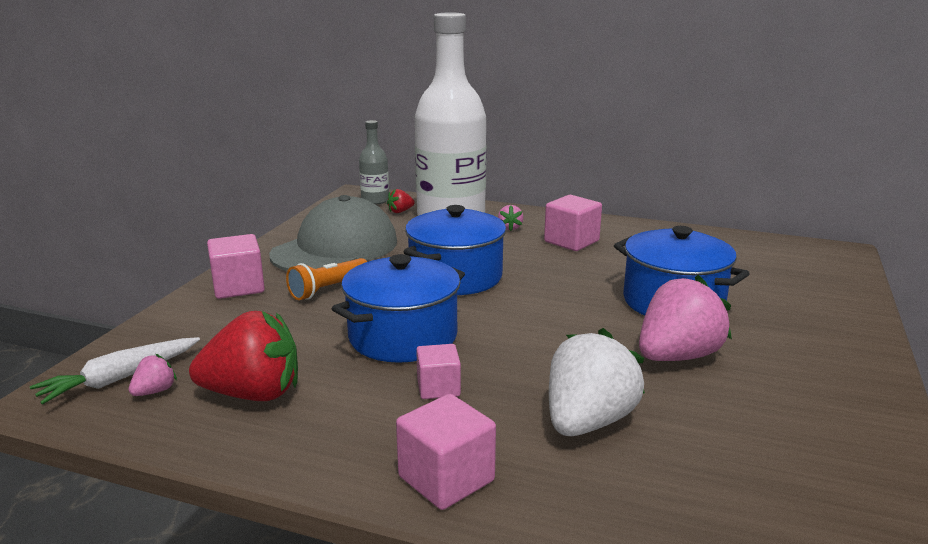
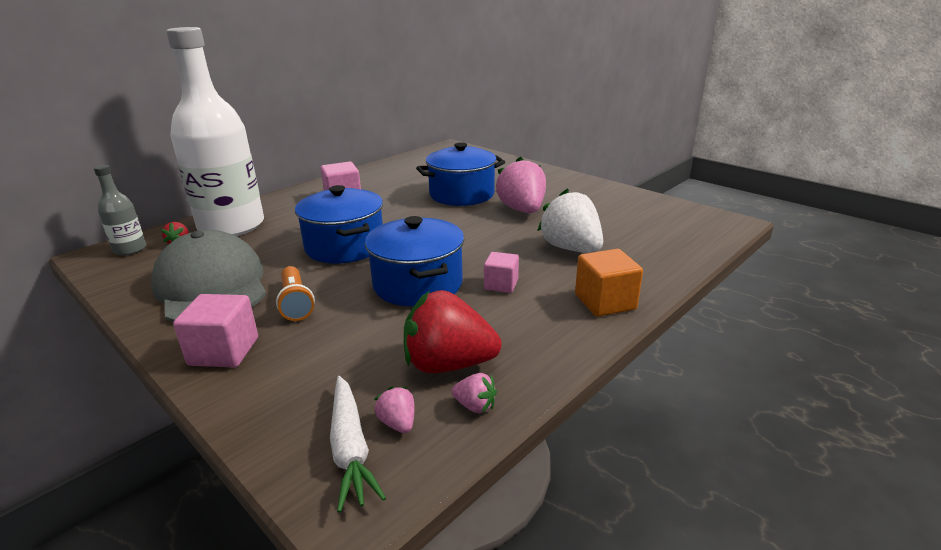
camera: 65 degrees left, 5 degrees up
(253, 394) = (448, 364): red strawberry -> red strawberry turned 105 degrees counterclockwise
(446, 479) = (605, 302): pink cube -> orange cube
(510, 228) = (288, 210): pink strawberry -> pink strawberry (475, 406)

